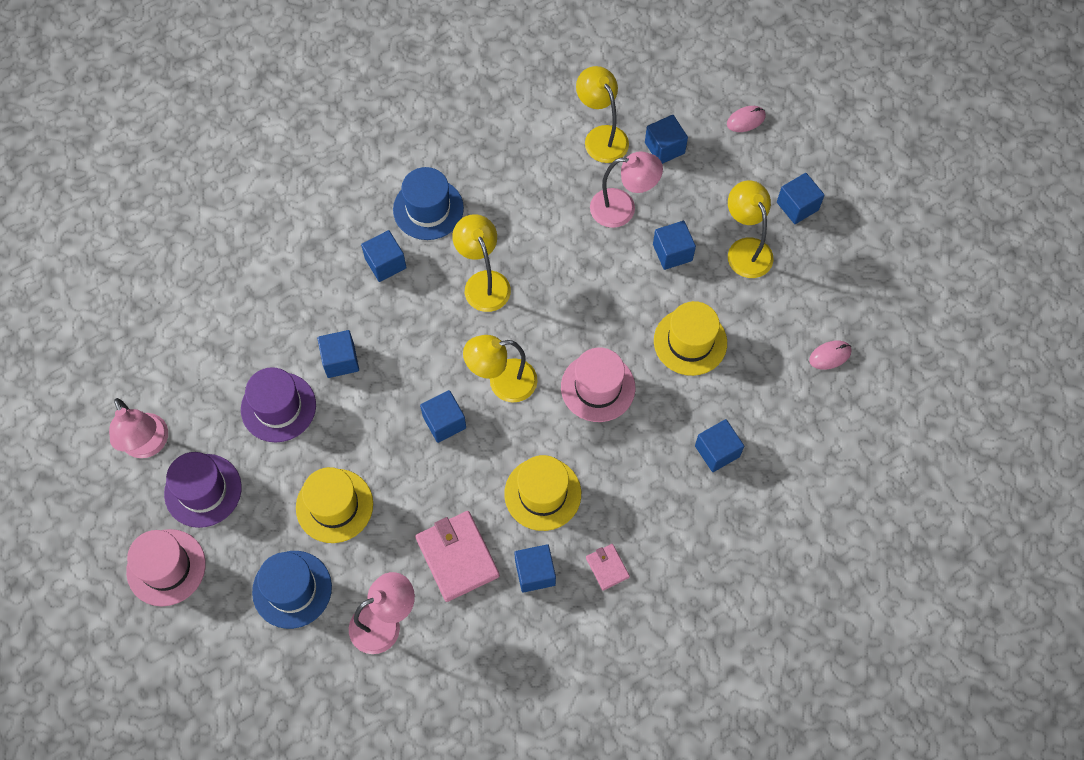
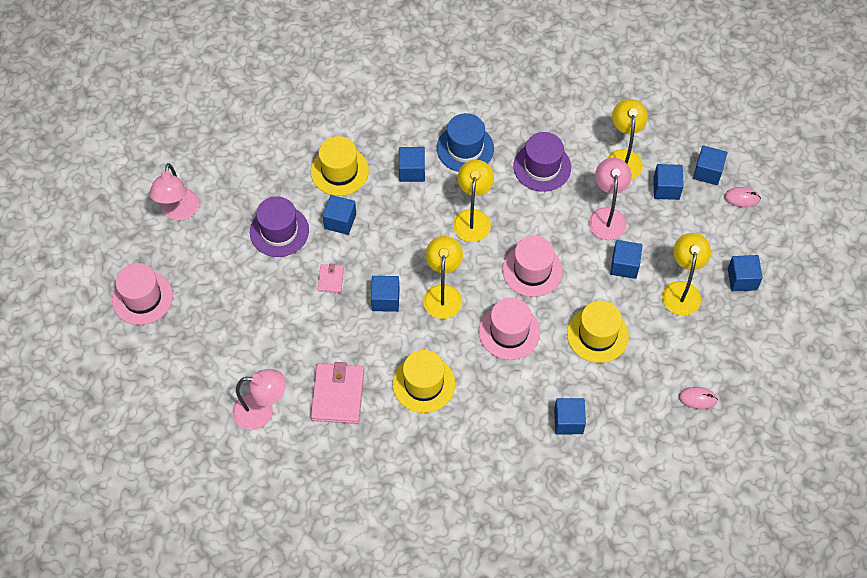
camera: 30 degrees right, 5 degrees down
(203, 490) = (196, 260): purple hat -> purple hat (542, 167)
(292, 589) = (214, 356): blue hat -> none
(334, 506) = (276, 316): yellow hat -> yellow hat (339, 171)
(502, 382) = (443, 293): yellow lamp -> yellow lamp turned 75 degrees clockwise
(535, 572) = (384, 434): blue cube -> blue cube (707, 172)
(581, 307) = (532, 270): none -> pink hat
(607, 567) = (438, 458): pink wallet -> pink wallet (331, 279)
(622, 208) = (607, 216): pink lamp -> pink lamp turned 120 degrees counterclockwise

